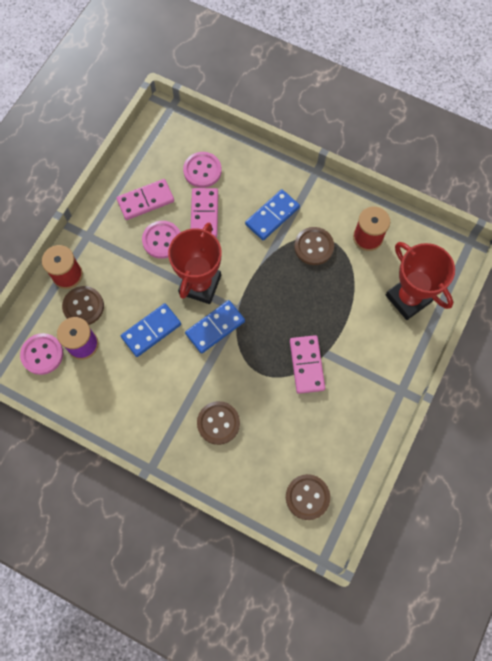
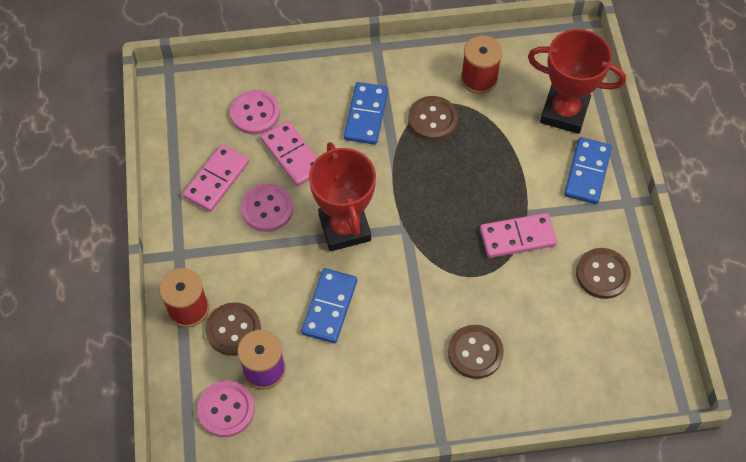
camera: 35 degrees left, 10 degrees down
(215, 327) = (395, 260): blue domino -> blue domino (587, 172)
(306, 365) = (517, 237): pink domino -> pink domino turned 60 degrees counterclockwise
(307, 497) = (621, 363): brown button -> brown button (602, 274)

